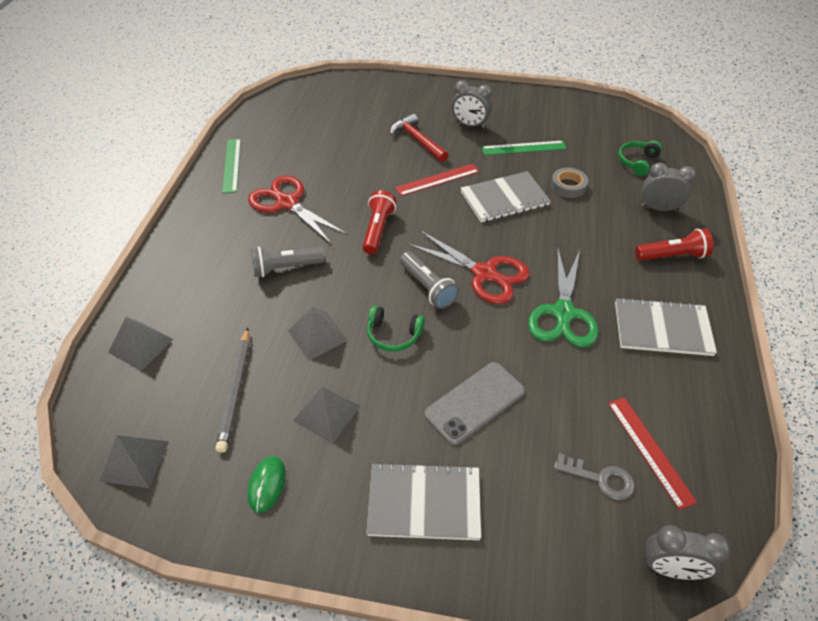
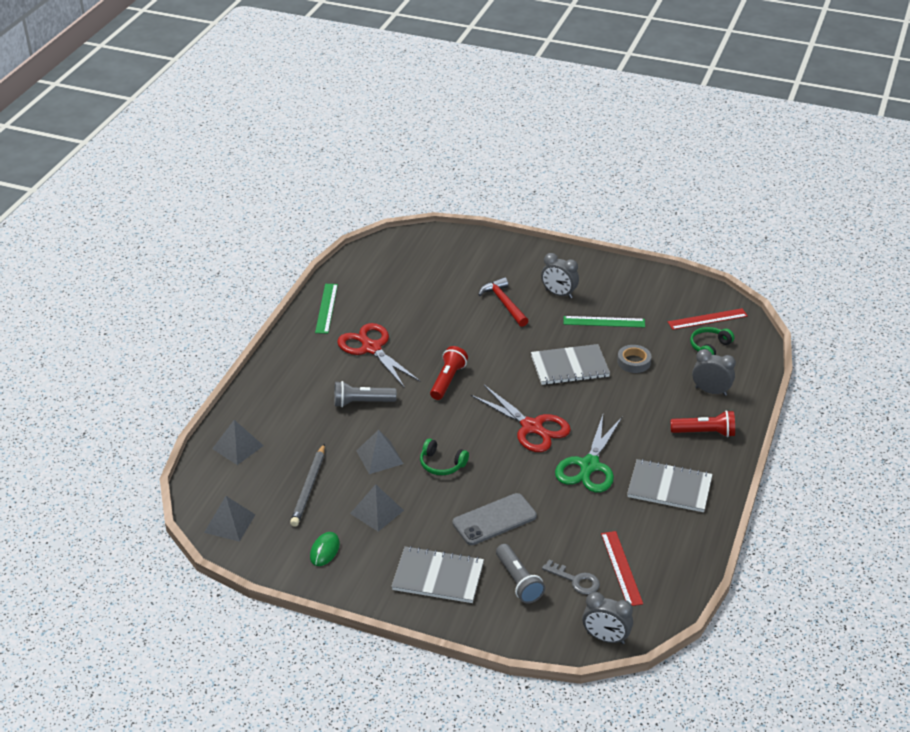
camera: 10 degrees right, 10 degrees down
(428, 287) = (479, 432): grey flashlight -> grey flashlight (518, 581)
(437, 179) = (513, 342): red ruler -> red ruler (707, 319)

